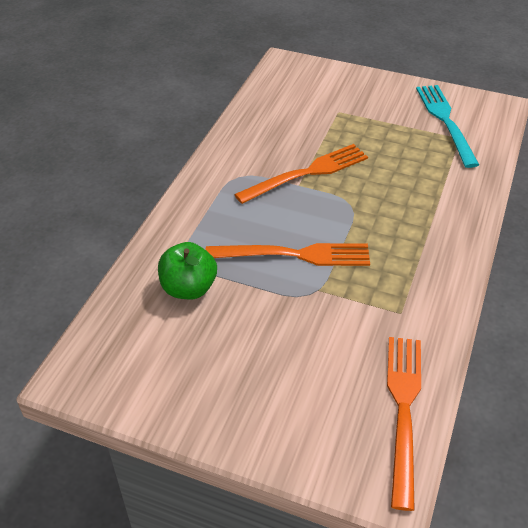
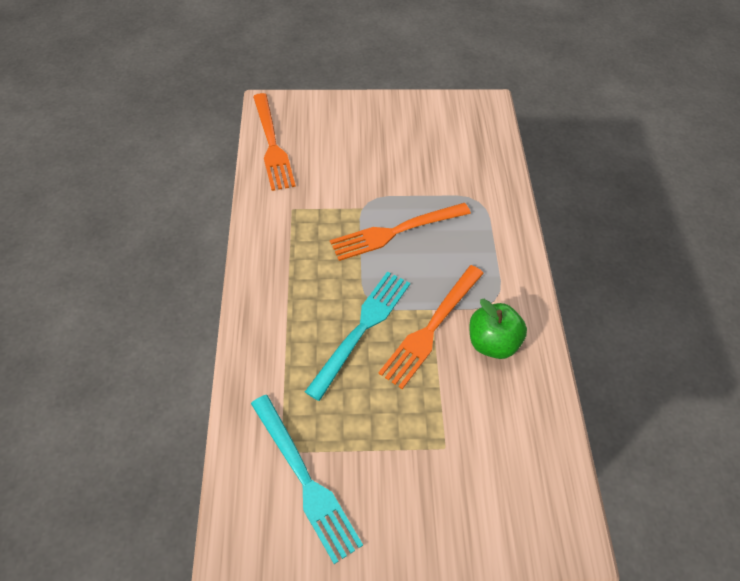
camera: 155 degrees right, 10 degrees up
(188, 288) = (459, 179): green apple -> green apple (492, 343)
(367, 189) = (362, 328): none -> turquoise fork

